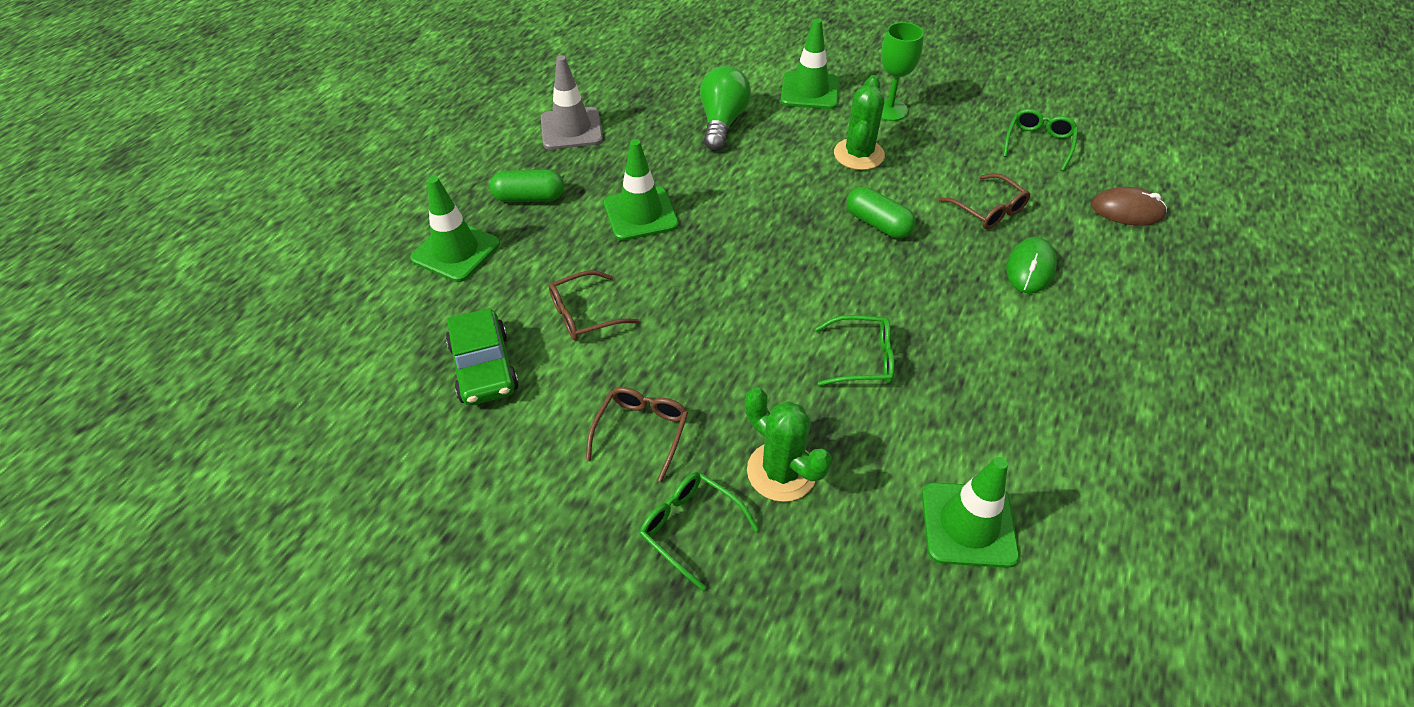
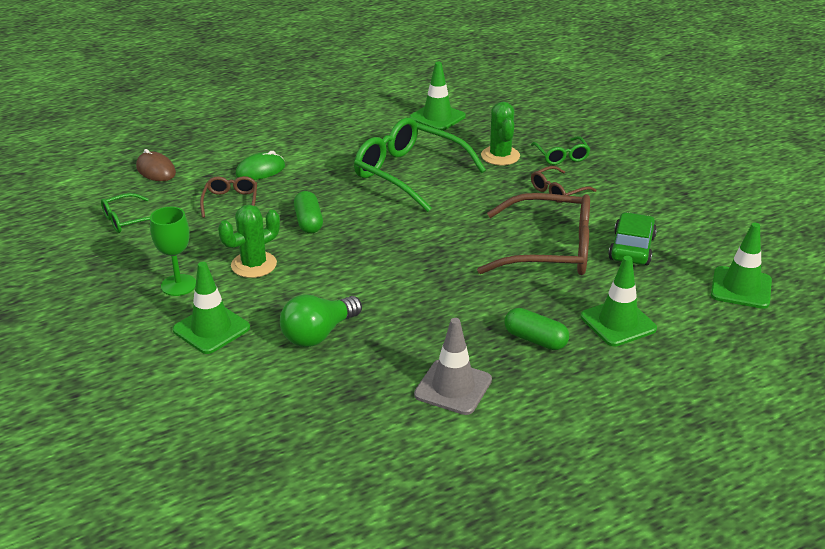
camera: 145 degrees left, 15 degrees down
(584, 314) = (549, 250): brown glasses -> brown glasses, size x2.06
(641, 214) = (459, 292): green traffic cone -> green traffic cone (741, 288)
(862, 358) = (409, 174): green glasses -> green glasses, size x2.06

